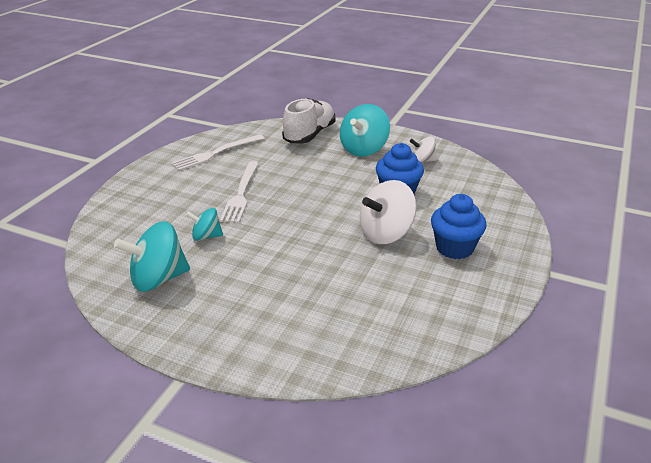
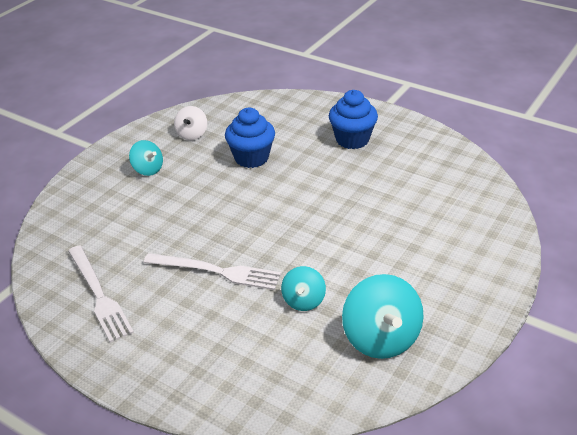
camera: 80 degrees left, 5 degrees up
(309, 135) = (89, 207): white shoe -> none
(363, 149) = (148, 169): turquoise spinning top -> turquoise spinning top, size x0.57
(386, 234) = (323, 174): white spinning top -> none

